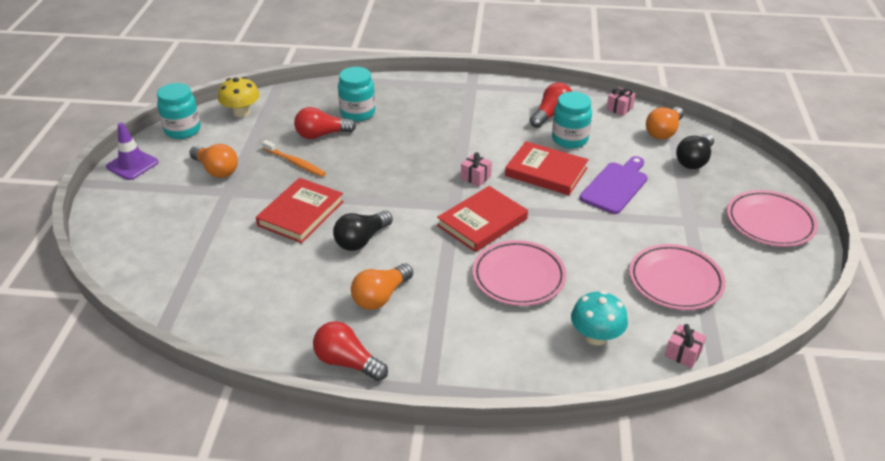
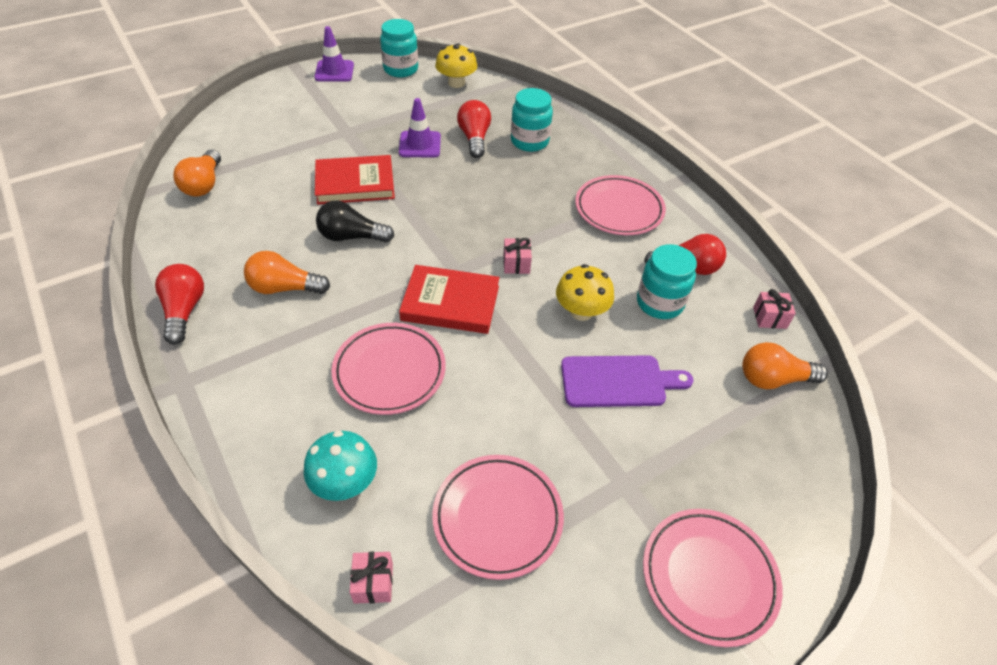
camera: 50 degrees right, 10 degrees up
(216, 170) = (368, 111): orange light bulb -> orange light bulb (204, 184)
(295, 163) = (420, 145): orange toothbrush -> purple traffic cone
(322, 135) = (474, 138): red light bulb -> red light bulb turned 45 degrees clockwise
(472, 112) = (619, 209): none -> pink plate
(546, 172) = (581, 311): red book -> yellow mushroom
(694, 160) = (750, 435): black light bulb -> none

